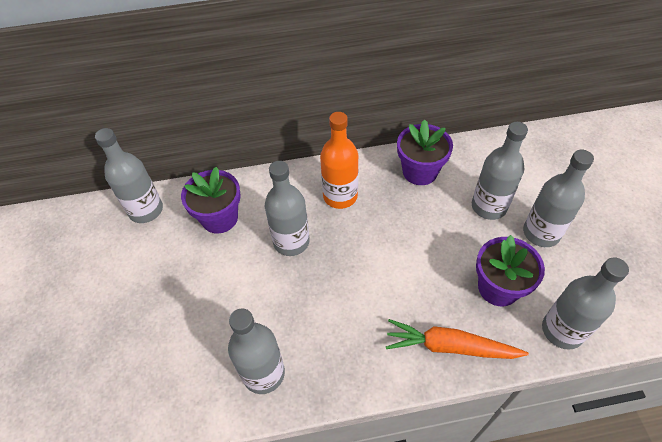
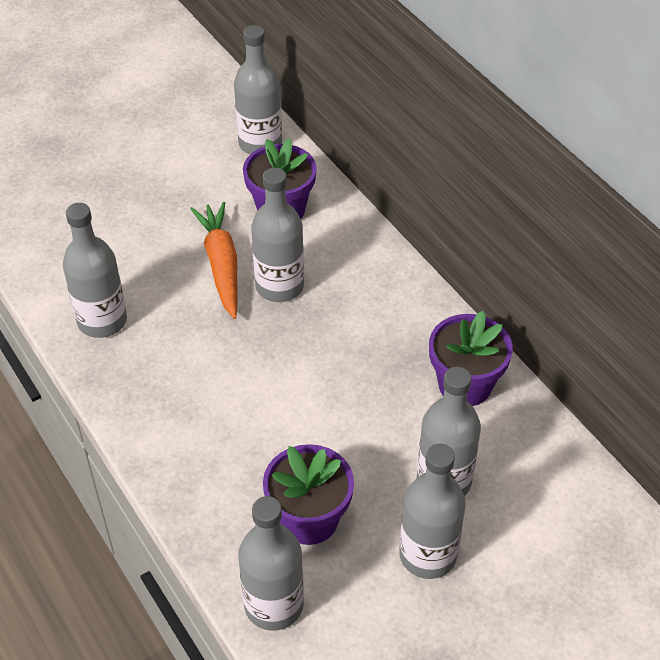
camera: 65 degrees right, 5 degrees down
(340, 196) = (374, 311): orange bottle -> none
(450, 346) = (201, 484): orange carrot -> orange carrot (221, 265)

